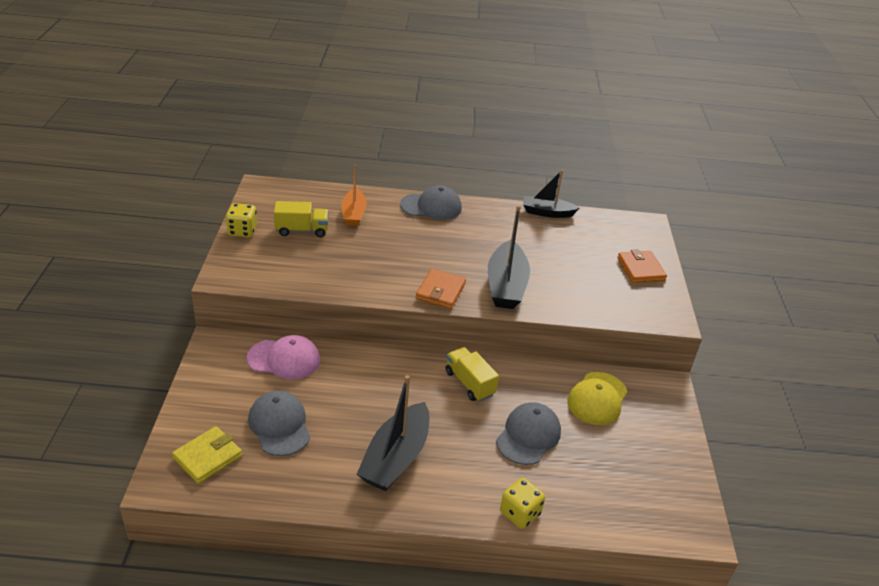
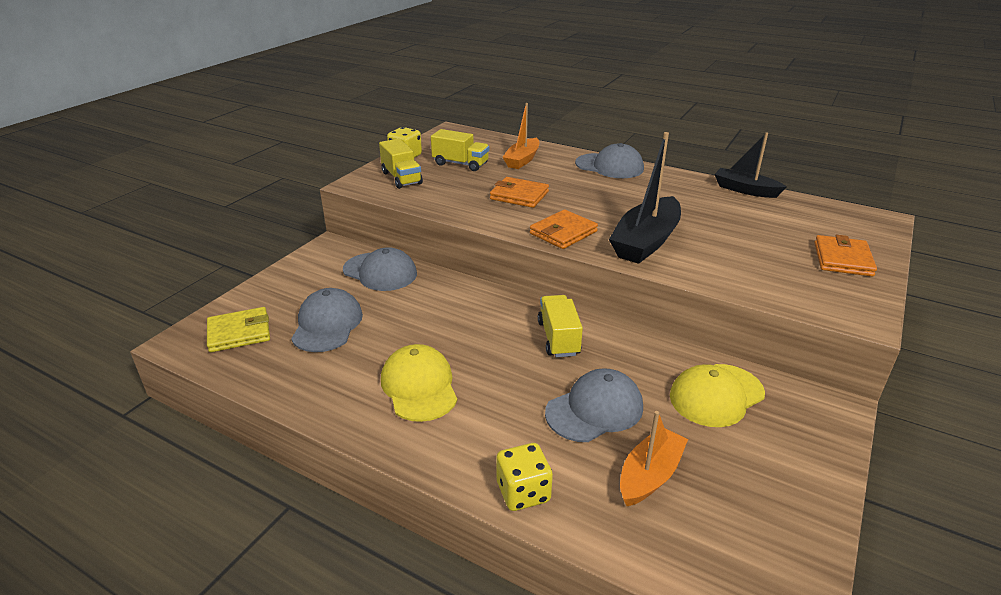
camera: 30 degrees right, 5 degrees down
(260, 260) = (401, 178): none -> yellow truck
(284, 359) = (380, 272): pink cap -> grey cap
(379, 258) = (519, 195): none -> orange wallet
(396, 458) = (419, 386): black boat -> yellow cap
(588, 473) = (649, 475): none -> orange boat

